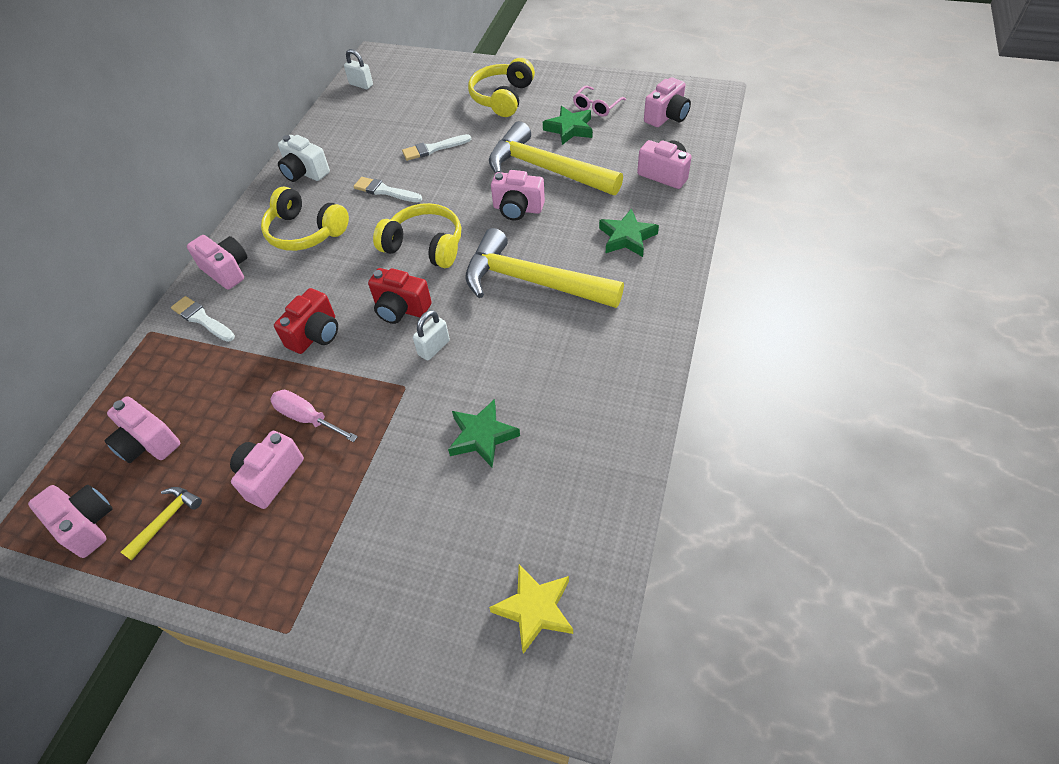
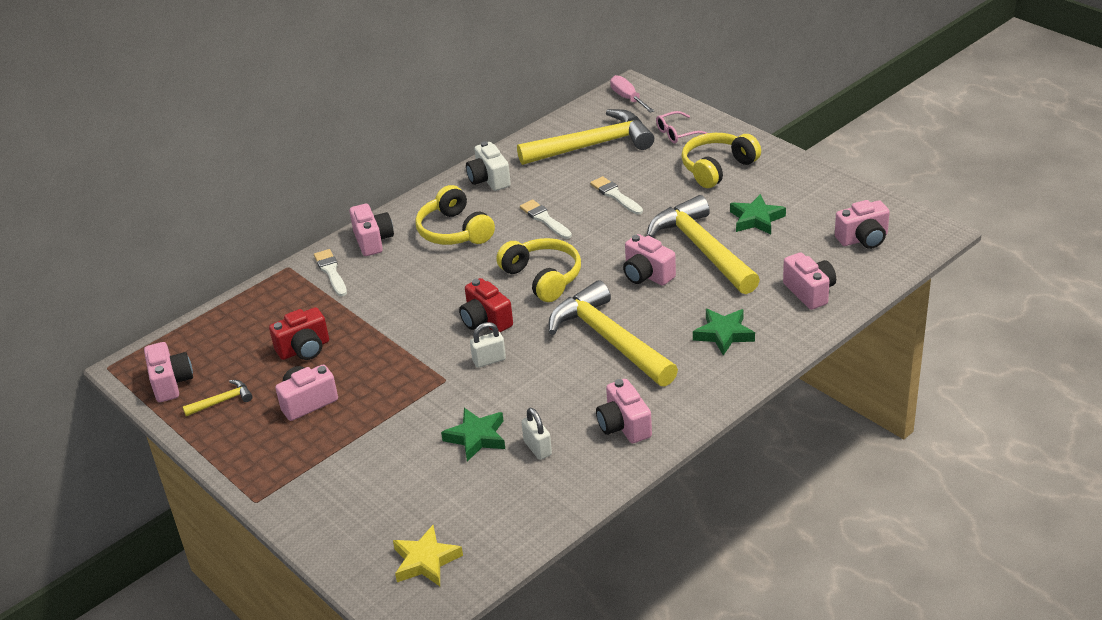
camera: 30 degrees right, 15 degrees down
(148, 443) = (240, 346): pink camera -> pink camera (624, 426)
(307, 418) = (359, 373): pink screwdriver -> pink screwdriver (628, 98)
(315, 334) = (406, 315): red camera -> red camera (304, 349)
(361, 85) = (595, 113): white padlock -> white padlock (537, 448)
(379, 112) = (592, 145): none -> yellow hammer
(433, 148) = (615, 195): white brush -> white brush turned 45 degrees clockwise
(596, 107) = (801, 206): pink glasses -> pink glasses (677, 133)

